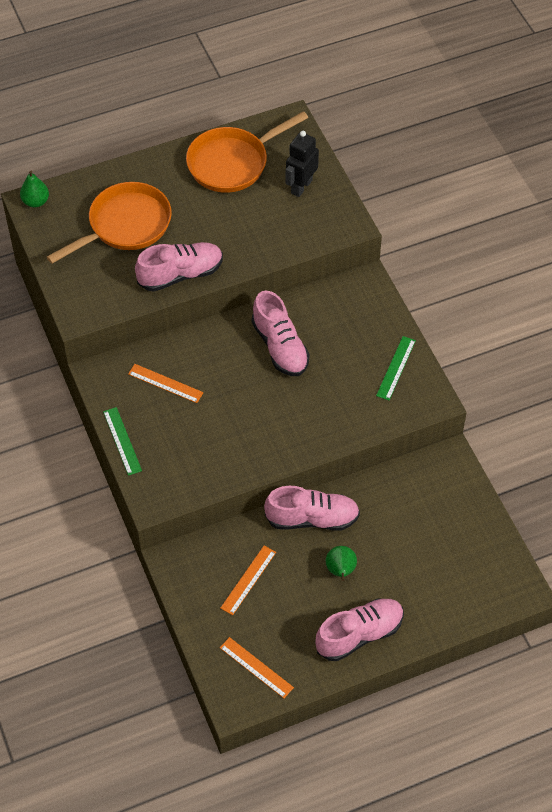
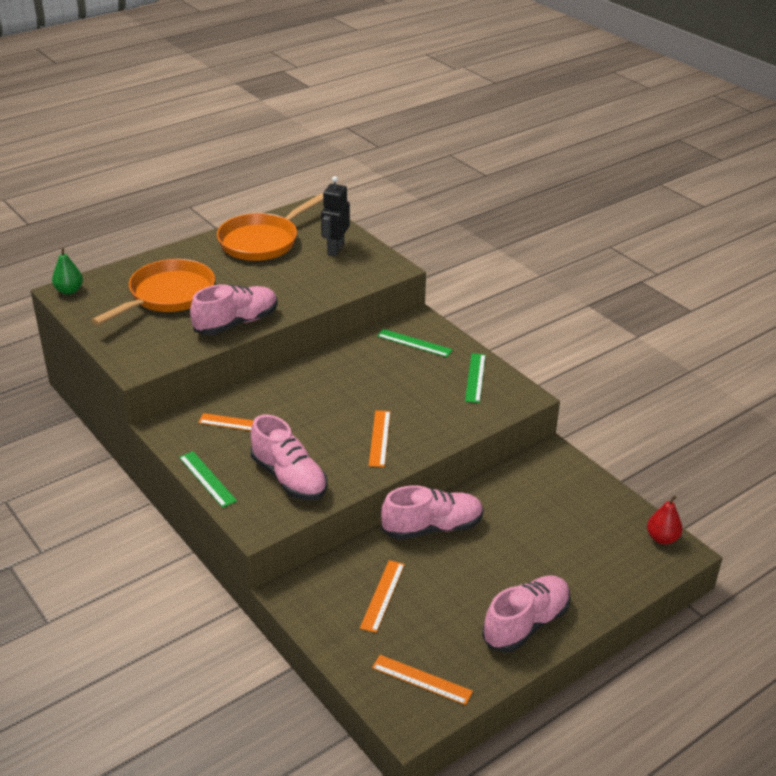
camera: 15 degrees left, 20 degrees down
(280, 347) = (352, 378): pink shoe -> pink shoe (289, 478)
(284, 424) = (379, 438): none -> orange ruler
(340, 571) = (481, 568): green pear -> none
(352, 312) = (414, 343): none -> green ruler
(512, 573) = (662, 538): none -> red pear

